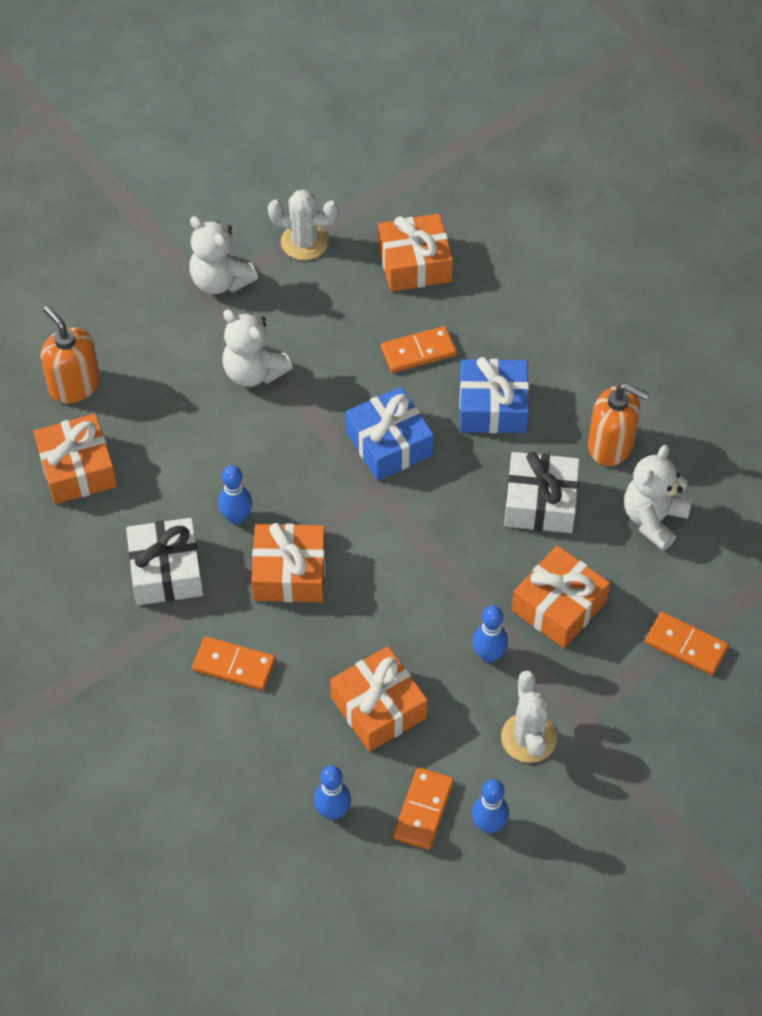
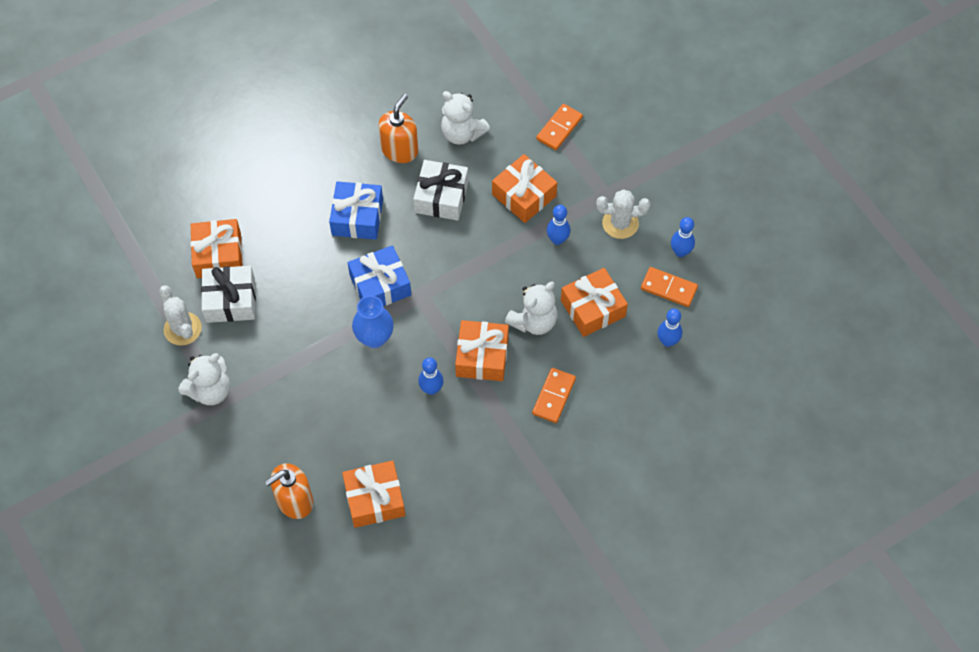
camera: 85 degrees left, 5 degrees up
(166, 571) = (472, 438): white gift -> white gift (230, 300)
(254, 372) = (302, 371): white teddy bear -> white teddy bear (533, 321)
(304, 242) = (182, 329): white cactus -> white cactus turned 45 degrees counterclockwise
(308, 445) = (374, 338): none -> blue vase
(418, 352) = (301, 260): orange domino -> none

